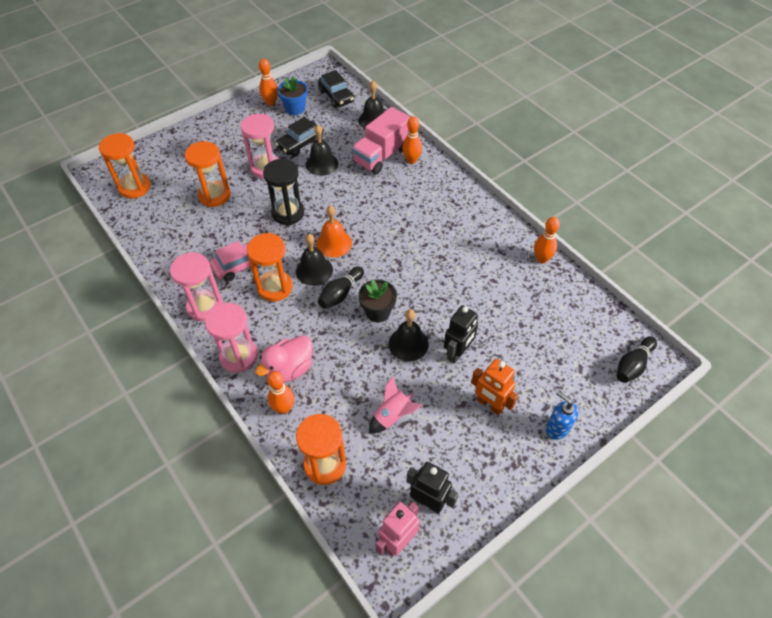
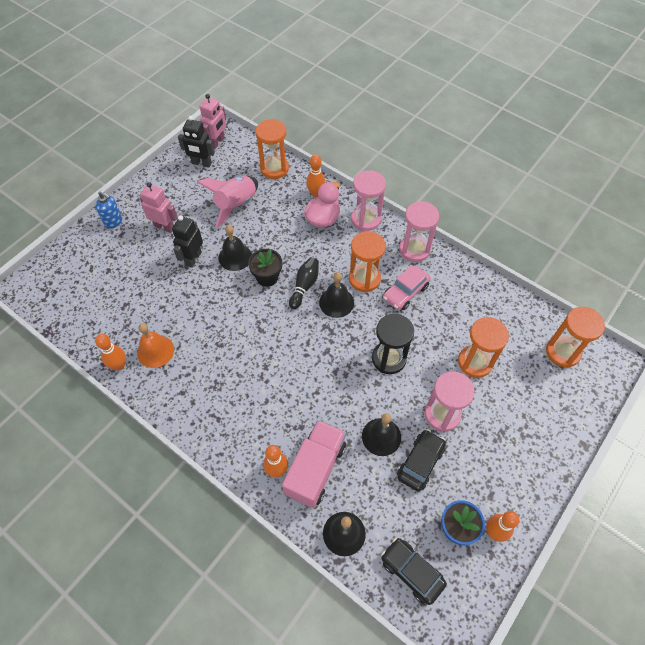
camera: 165 degrees right, 5 degrees up
(334, 243) = (329, 335): orange bell -> orange bell (155, 351)
(392, 416) = (236, 205): pink rocket -> pink rocket, size x1.56
(489, 404) = (164, 227): orange robot -> pink robot
(632, 365) = (46, 280): black bowling pin -> none

